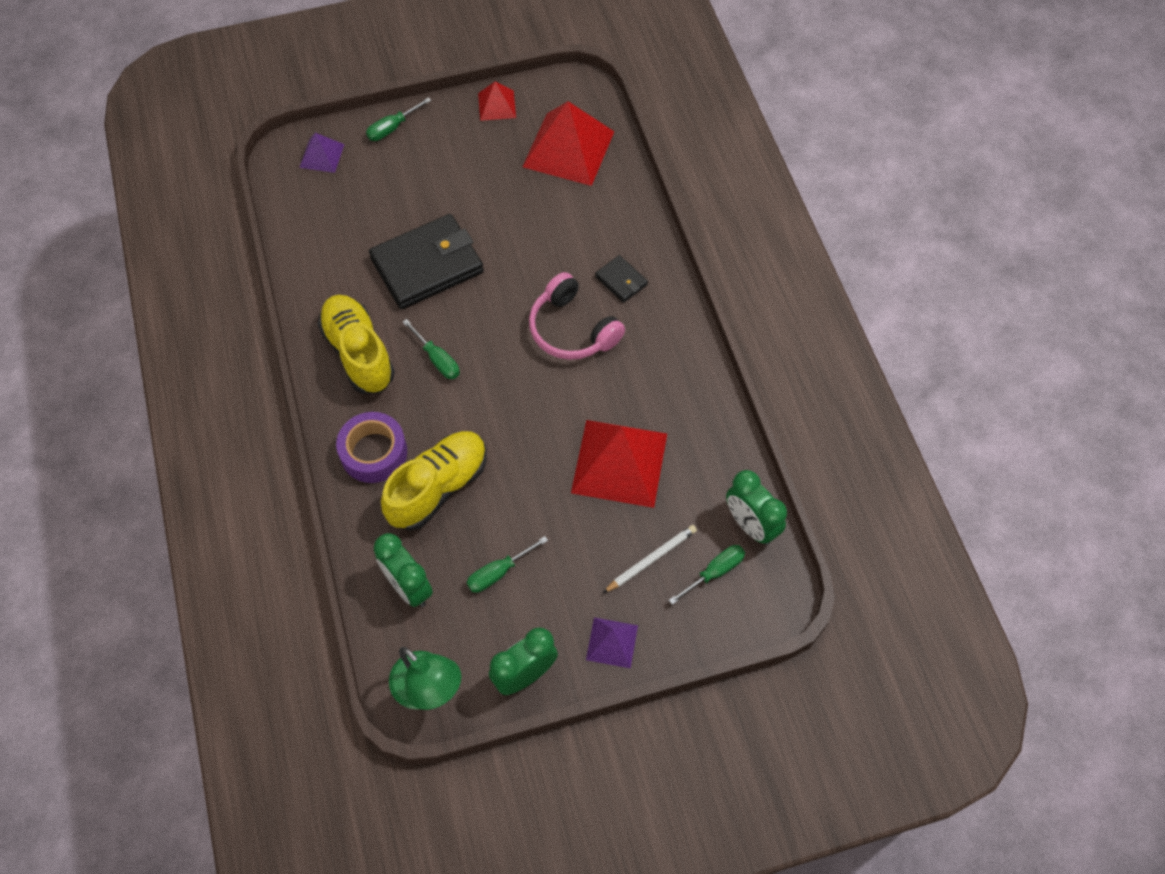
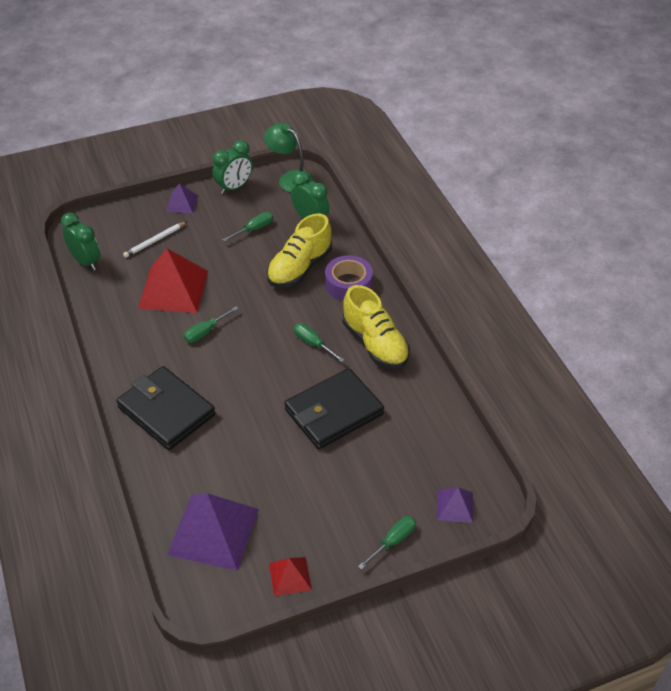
camera: 175 degrees right, 15 degrees down
(568, 149) = (213, 531): red pyramid -> purple pyramid
(572, 330) = (208, 371): pink headphones -> none
(621, 281) = (166, 411): black wallet -> black wallet, size x2.18
(714, 572) = (114, 237): green screwdriver -> green screwdriver (205, 331)

